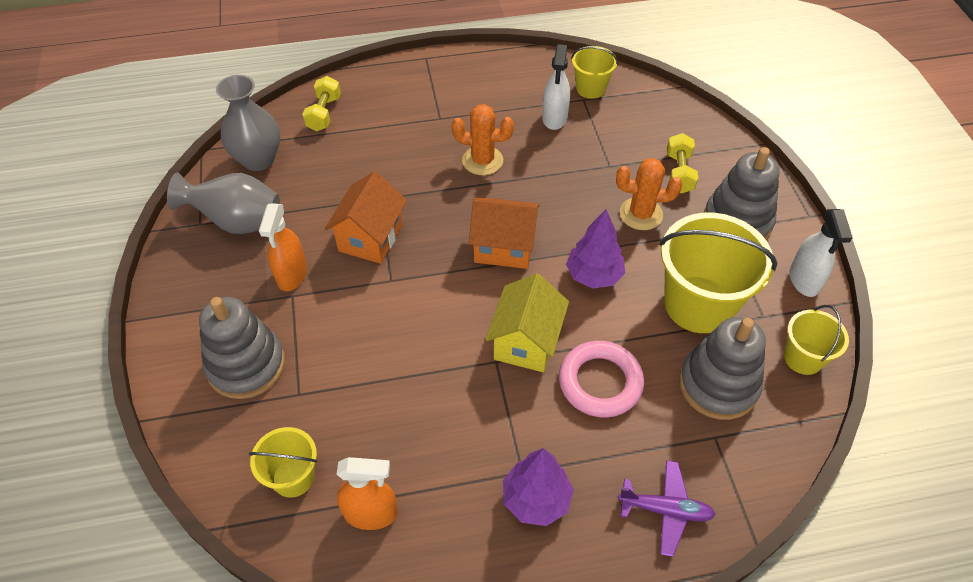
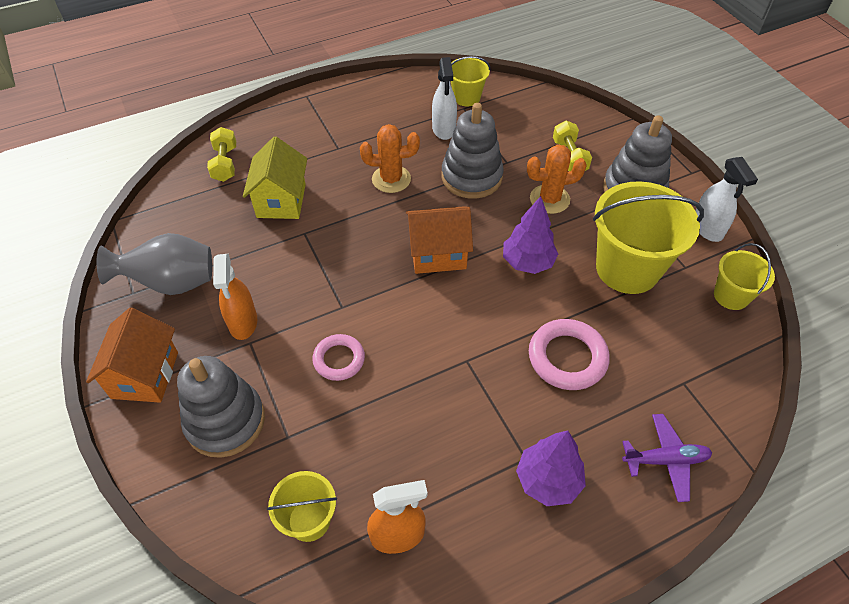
camera: 15 degrees left, 0 degrees up
(258, 159) = (173, 219): grey vase -> none
(370, 238) = (309, 271): orange house -> orange house (145, 375)
(371, 331) = (339, 359): none -> pink ring
(526, 342) = (488, 336): yellow house -> yellow house (281, 201)
(718, 385) = (669, 336): grey stacking toy -> grey stacking toy (471, 177)

